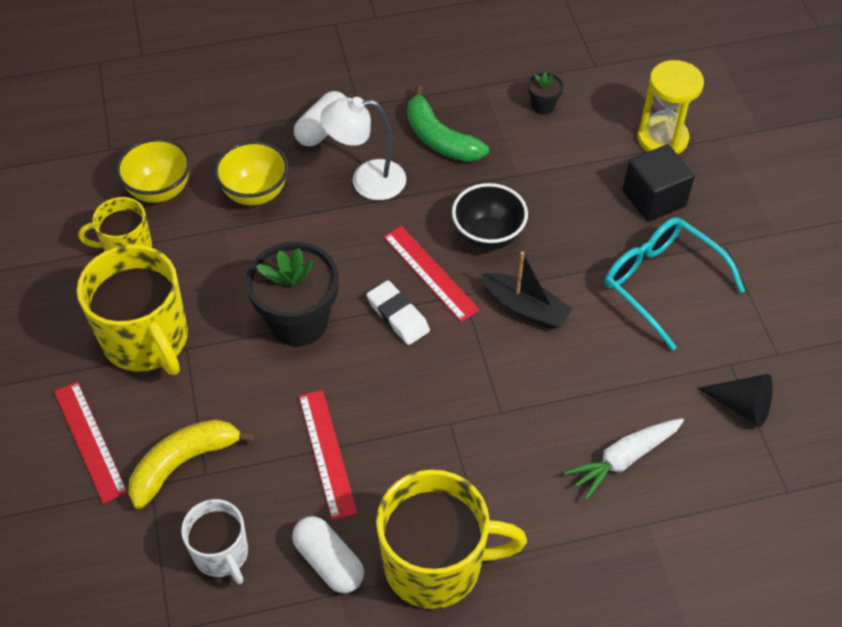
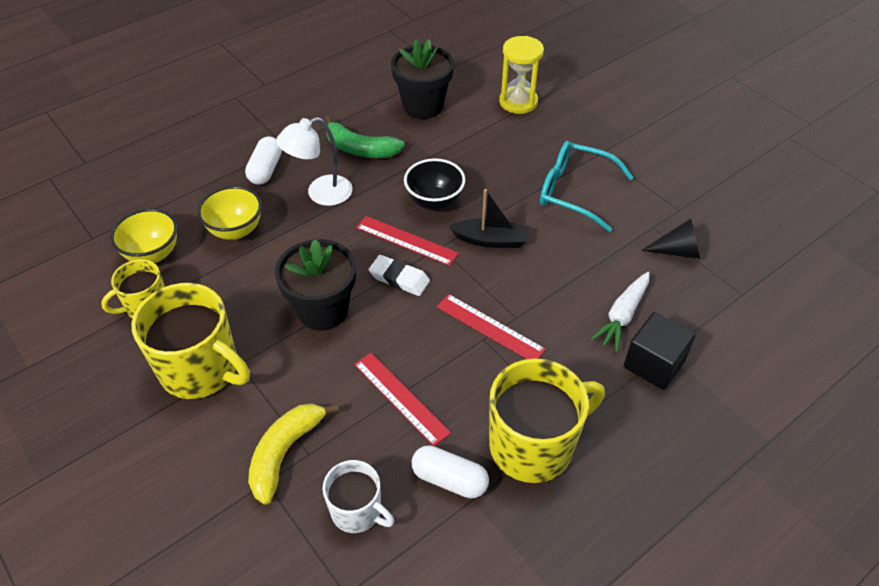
camera: 25 degrees left, 5 degrees down
(90, 441) = (191, 468): red ruler -> red ruler (490, 328)
(543, 106) = (423, 106): black flower pot -> black flower pot, size x2.23
(654, 198) = (536, 140): black cube -> black cube (654, 364)

